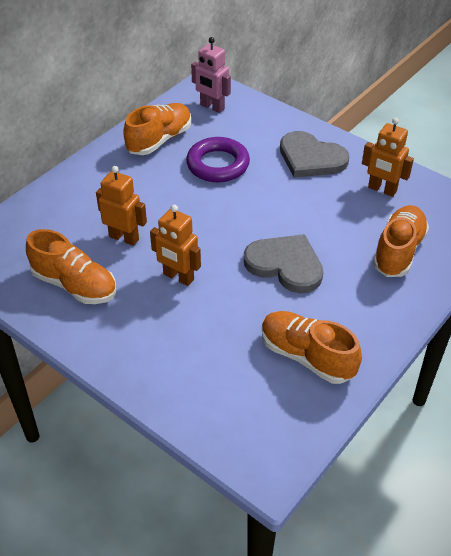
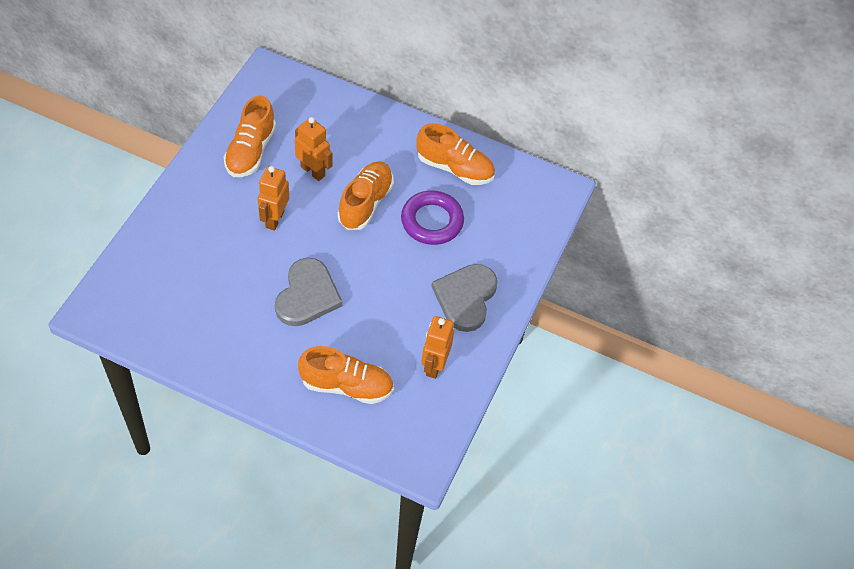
camera: 70 degrees right, 10 degrees up
(124, 238) = (313, 171): orange robot -> orange robot turned 60 degrees counterclockwise
(212, 107) = (522, 200): pink robot -> none
(307, 356) = (204, 324): orange shoe -> orange shoe (365, 203)

